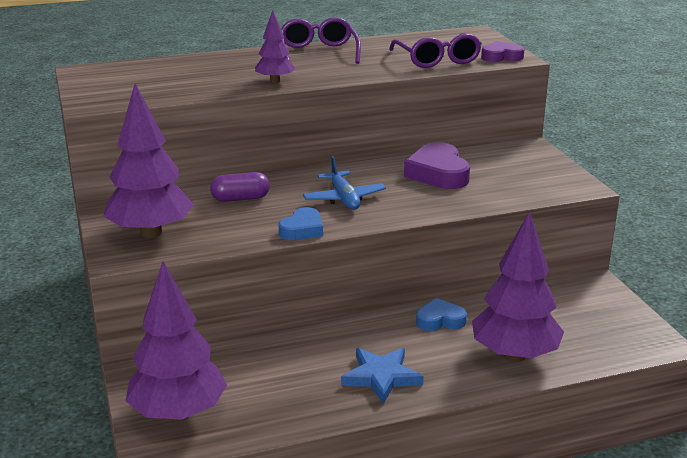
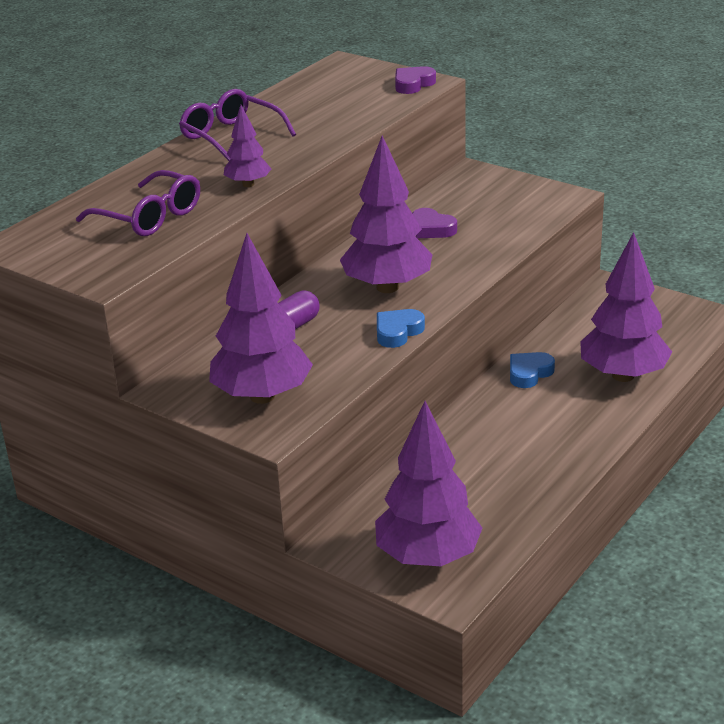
camera: 35 degrees left, 5 degrees up
(302, 229) = (397, 332): blue heart -> blue heart turned 135 degrees counterclockwise
(344, 198) = (387, 287): blue plane -> purple tree
(381, 377) = (548, 443): blue star -> none
(437, 60) = (361, 107): purple glasses -> purple glasses (150, 217)
(438, 173) = (431, 229): purple heart -> purple heart, size x0.61

